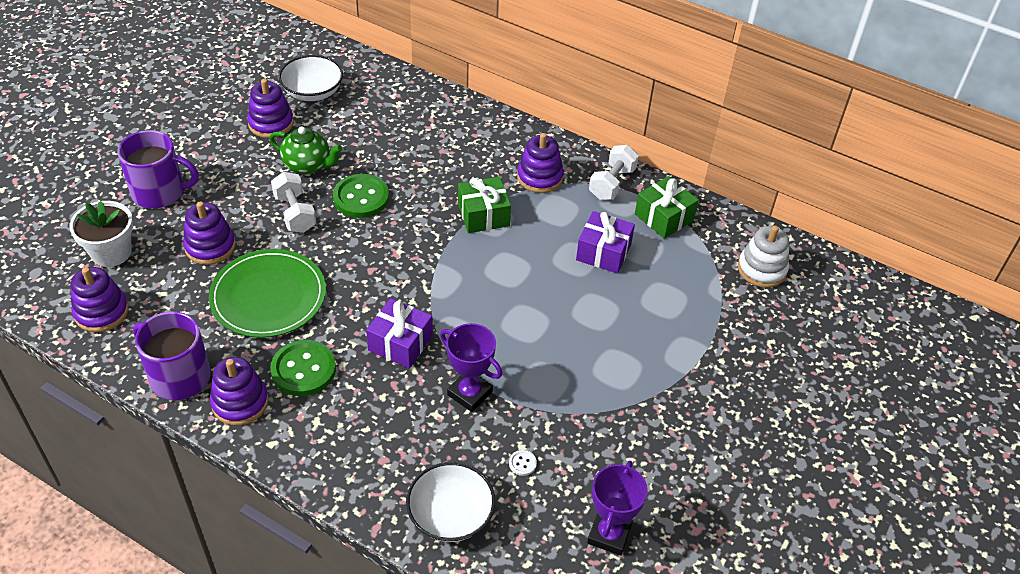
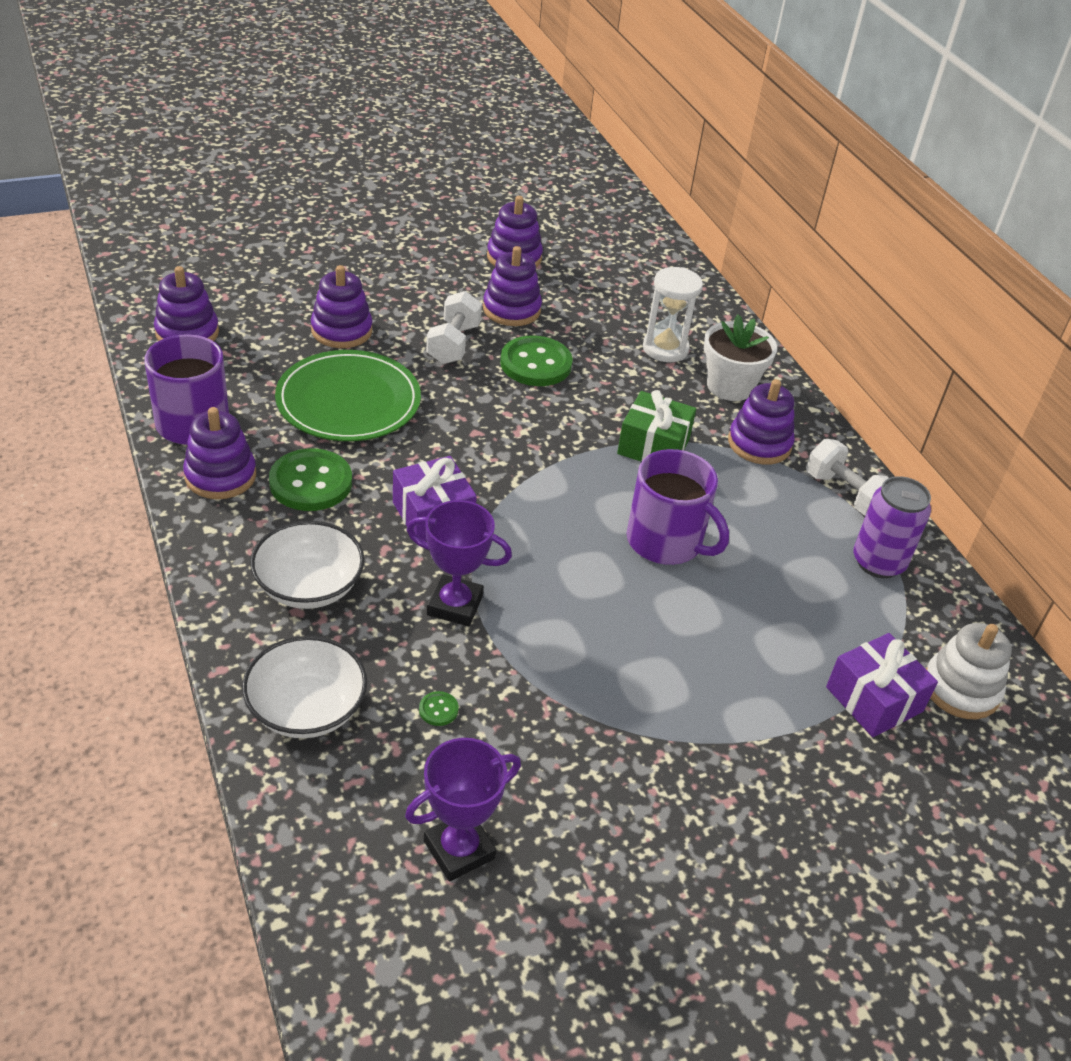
camera: 35 degrees right, 5 degrees down
(111, 252) = (249, 290): white flower pot -> white flower pot (730, 386)
(159, 192) = (346, 264): purple mug -> purple mug (666, 541)
(308, 165) = (511, 309): green teapot -> purple stacking toy
(313, 92) = (586, 250): white bowl -> white bowl (309, 586)
(429, 141) = (665, 349): none -> white hourglass
(470, 393) = (455, 605): purple trophy -> purple trophy turned 60 degrees counterclockwise
(522, 463) = (438, 709): white button -> green button
(603, 252) = (761, 556): purple gift -> purple gift (874, 699)
(612, 183) = (845, 494): white dumbbell -> white dumbbell turned 75 degrees clockwise
(664, 217) = (878, 562): green gift -> purple can

